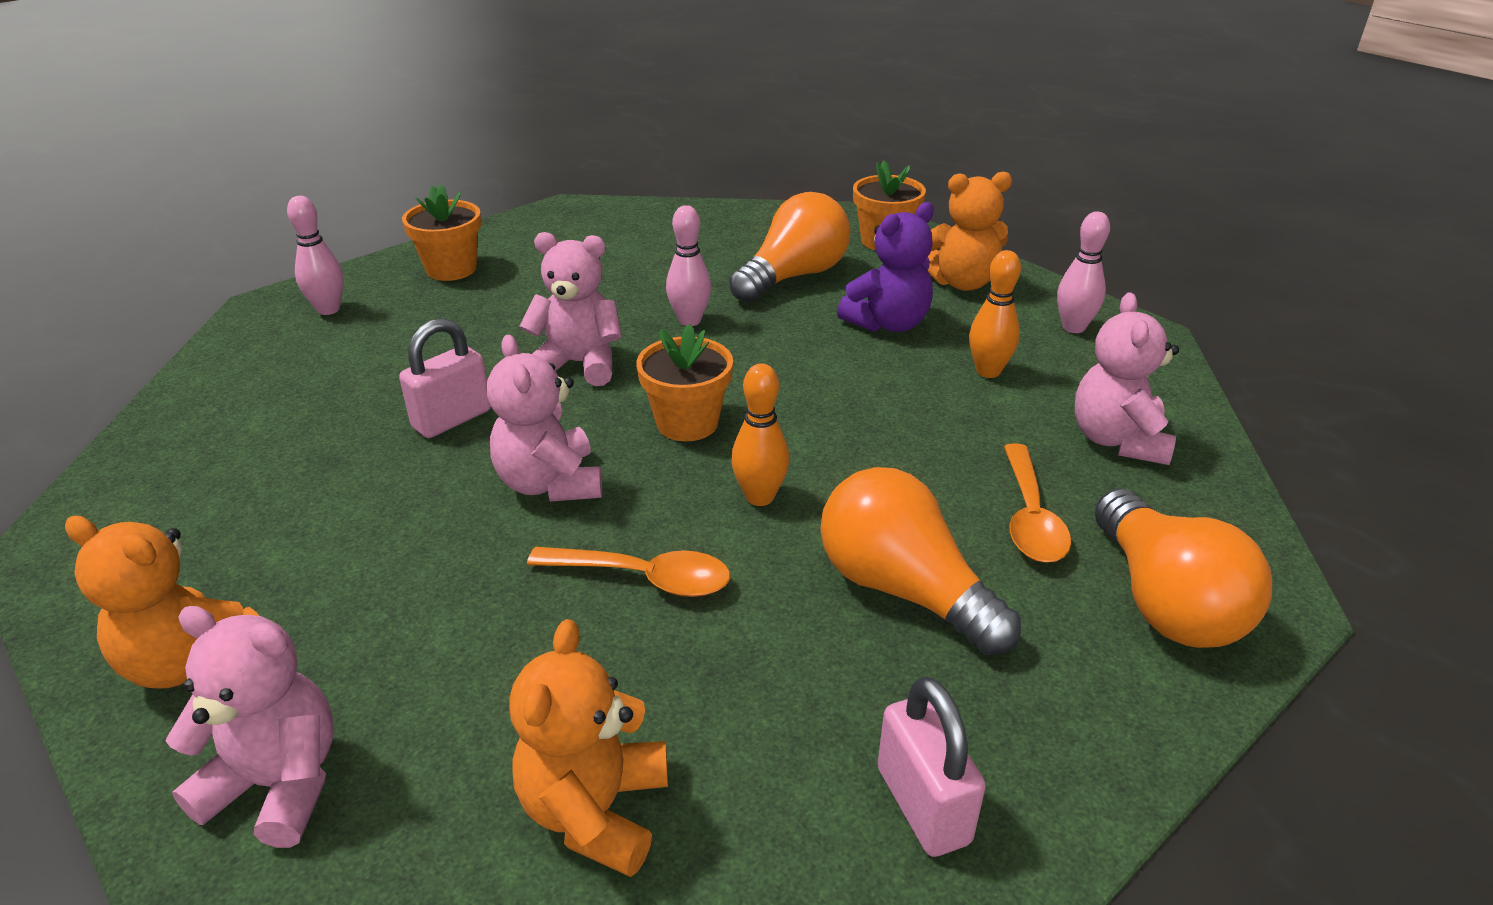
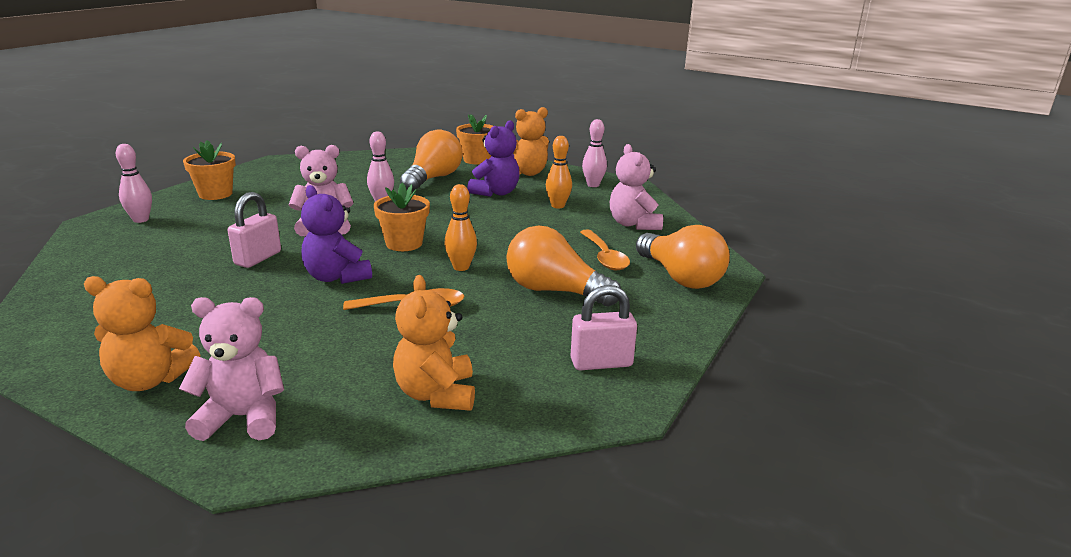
camera: 20 degrees left, 10 degrees down
(550, 483) = (336, 277): pink teddy bear -> purple teddy bear
(923, 805) = (601, 363): pink padlock -> pink padlock turned 60 degrees counterclockwise

